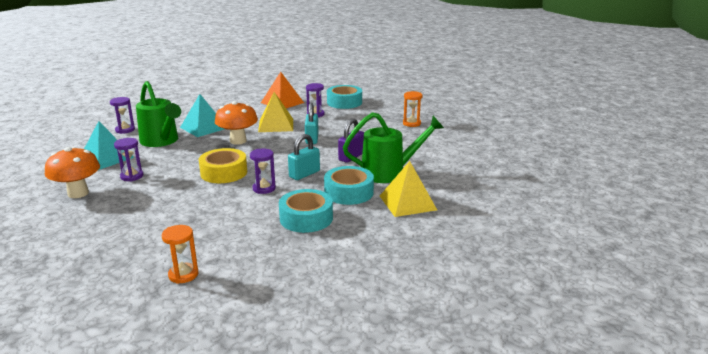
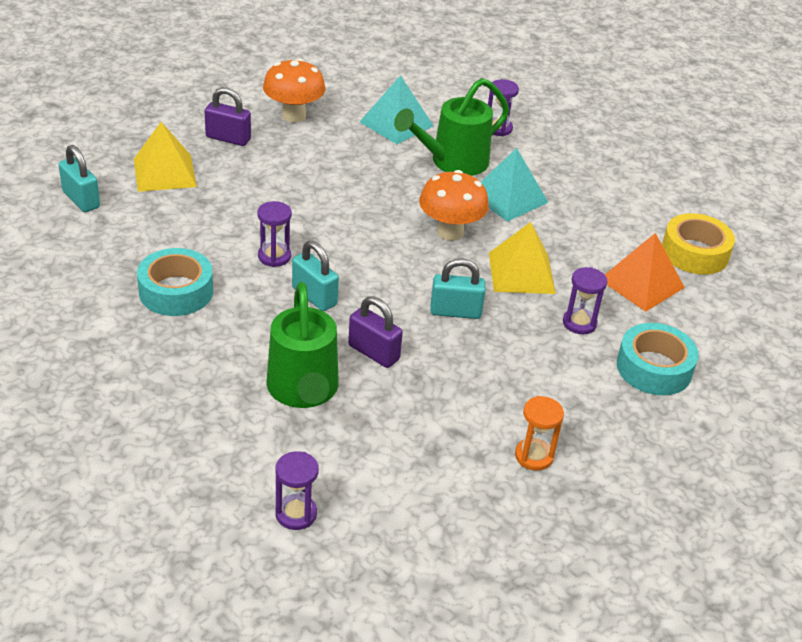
camera: 90 degrees right, 15 degrees up
(103, 217) = (228, 138): none -> purple padlock
(132, 176) = (335, 148): purple hourglass -> purple hourglass (296, 514)
(183, 275) = (81, 199): orange hourglass -> turquoise padlock
(224, 172) = (333, 221): yellow tape -> yellow tape (695, 253)
(349, 192) = (242, 337): turquoise tape -> none
(407, 202) = (192, 397): yellow pyramid -> yellow pyramid (164, 172)

